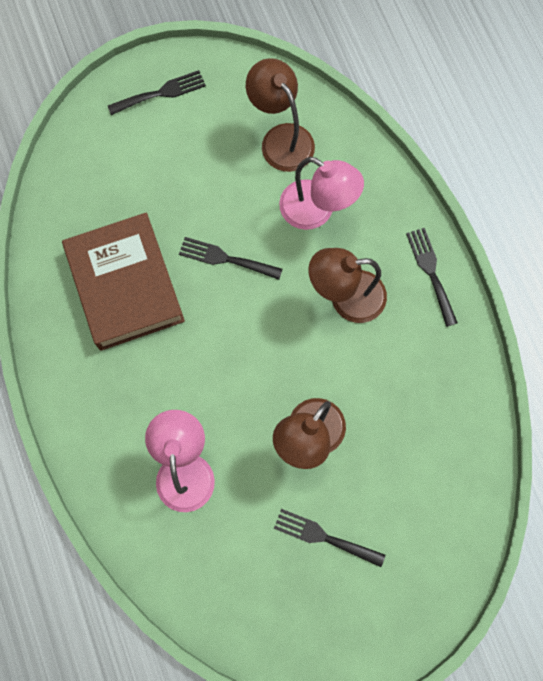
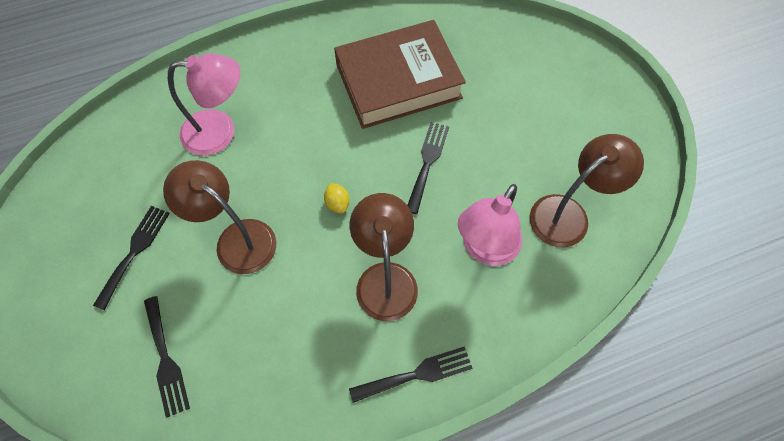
camera: 90 degrees right, 10 degrees down
(161, 93) = (604, 104): black fork -> black fork (165, 360)
(270, 343) = (337, 203): none -> yellow lemon

